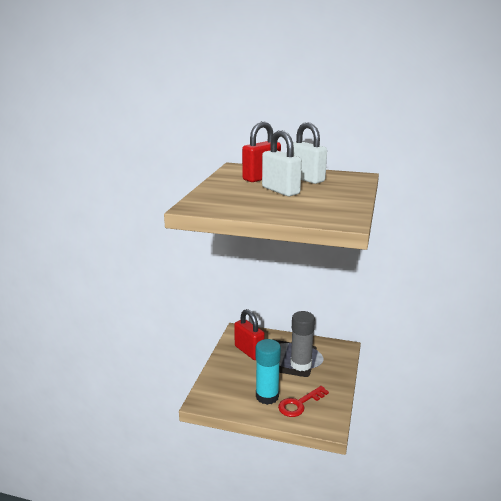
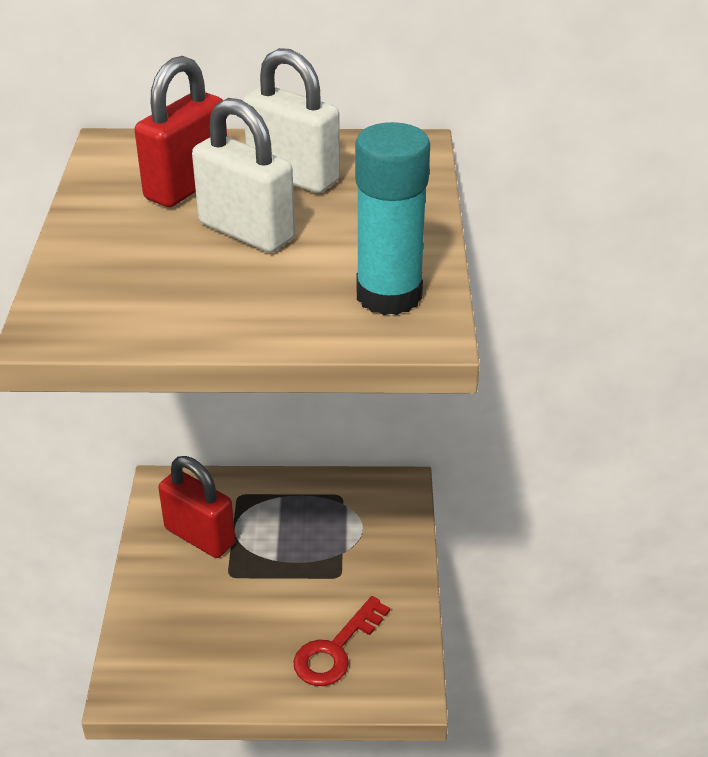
camera: 15 degrees left, 15 degrees up
(267, 396) = (264, 645): turquoise glue stick -> turquoise glue stick (389, 295)
(301, 364) = (318, 548): grey glue stick -> none

